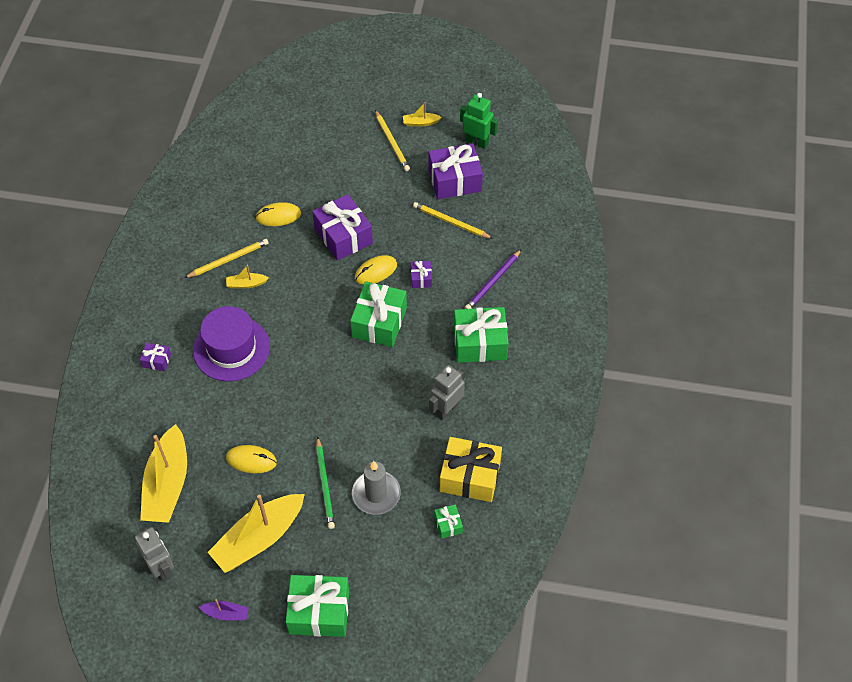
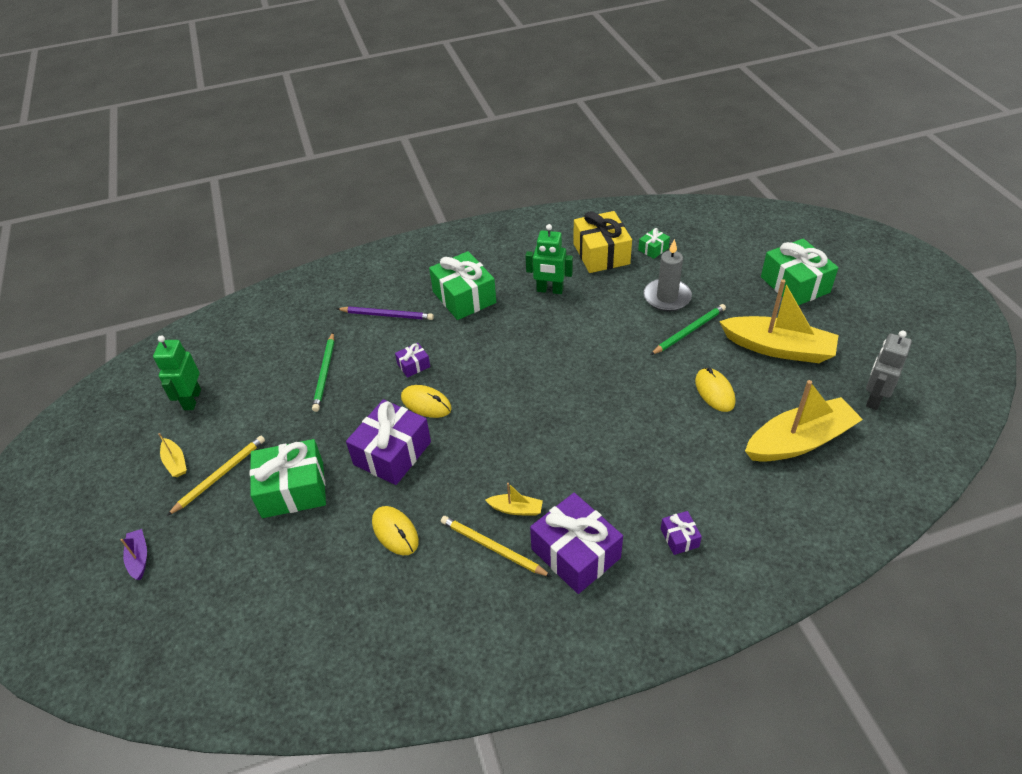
camera: 115 degrees left, 10 degrees down
(226, 614) = (858, 335): purple boat -> purple boat (139, 558)
(231, 348) = (609, 475): purple hat -> none
(246, 284) = (516, 509): yellow boat -> yellow boat turned 45 degrees counterclockwise
(379, 322) = (489, 372): green gift -> green gift (293, 489)
(446, 409) = (550, 290): grey robot -> green robot
(451, 222) = (325, 373): yellow pencil -> green pencil
(455, 180) = (261, 394): purple gift -> purple gift (575, 553)

